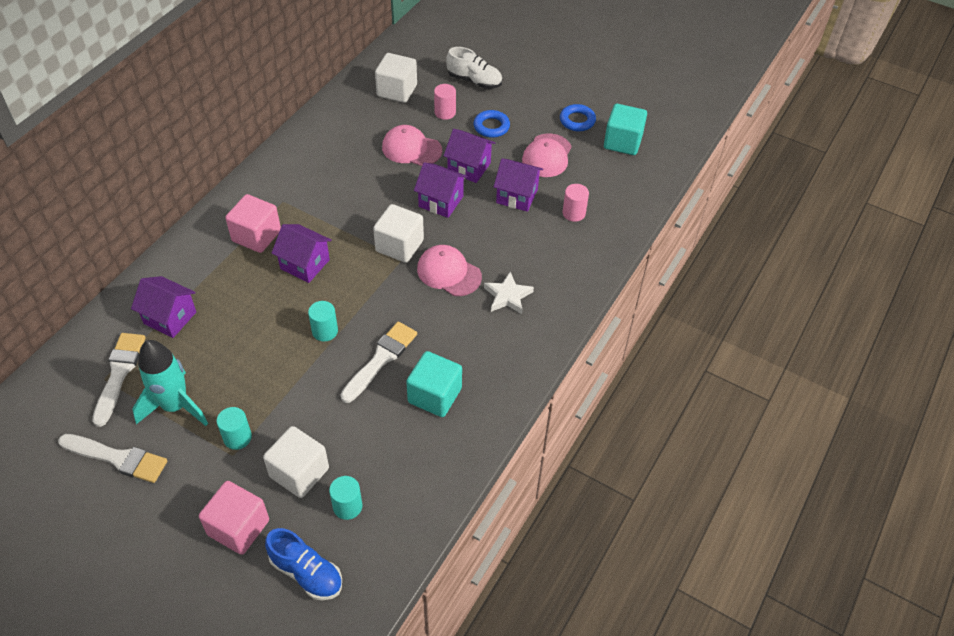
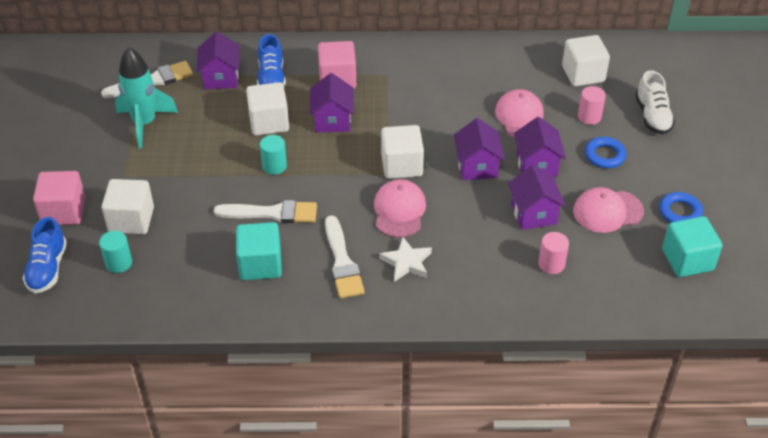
camera: 60 degrees right, 5 degrees down
(117, 458) = (82, 119): white brush -> white brush (342, 262)
(209, 281) = (271, 78): none -> blue shoe
(237, 437) = (140, 170): turquoise cylinder -> none
(265, 309) = (269, 122): none -> white cube

